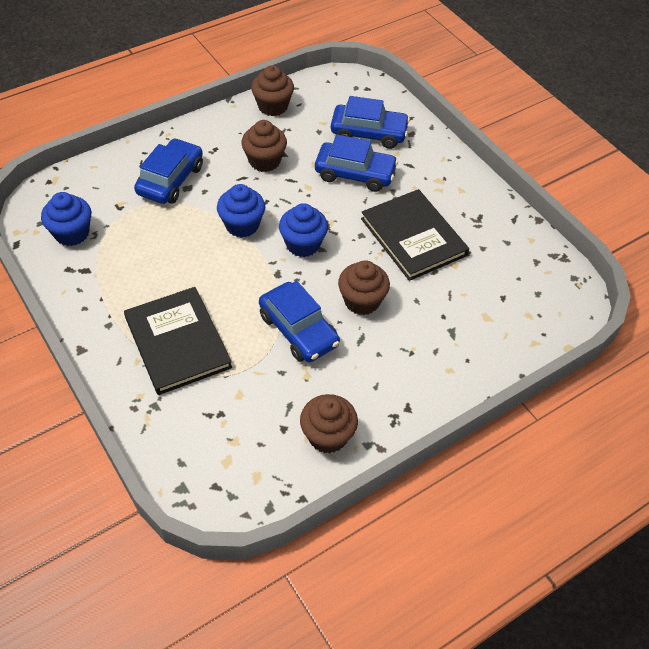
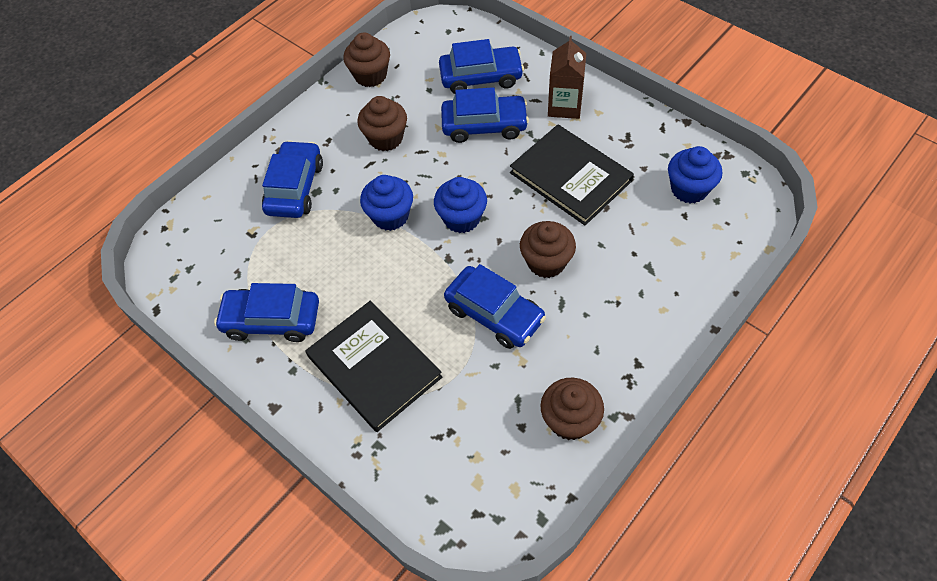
camera: 10 degrees left, 5 degrees up
(72, 233) = (212, 279): blue cupcake -> blue cupcake (689, 189)
(107, 280) = (272, 320): none -> blue car
(433, 177) = (564, 106): none -> brown carton

